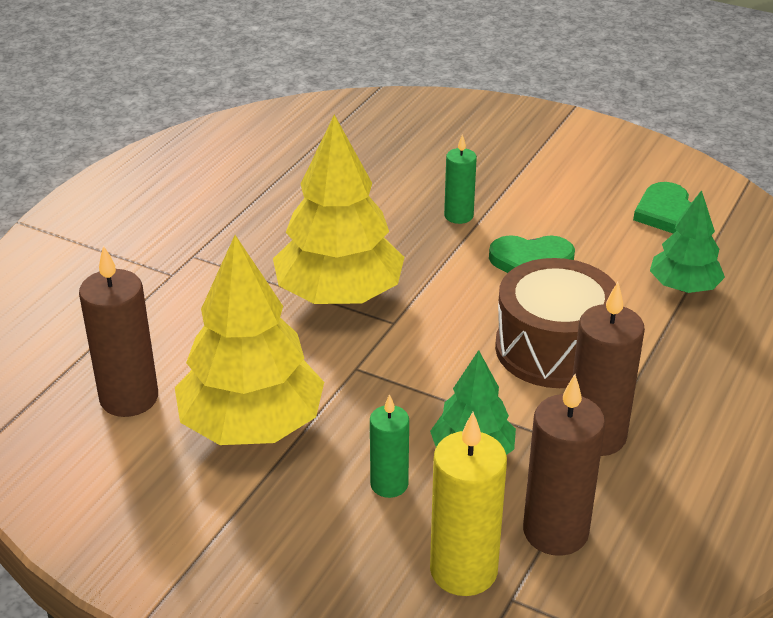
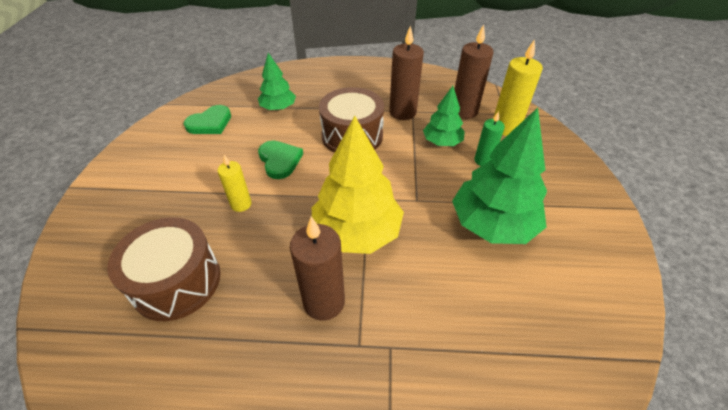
camera: 115 degrees left, 10 degrees up
(129, 398) = (525, 296): brown candle -> brown candle (324, 302)
(252, 425) = (492, 224): yellow tree -> green tree
(368, 162) = (177, 281): none -> brown drum
(458, 216) = (241, 204): green candle -> yellow candle

